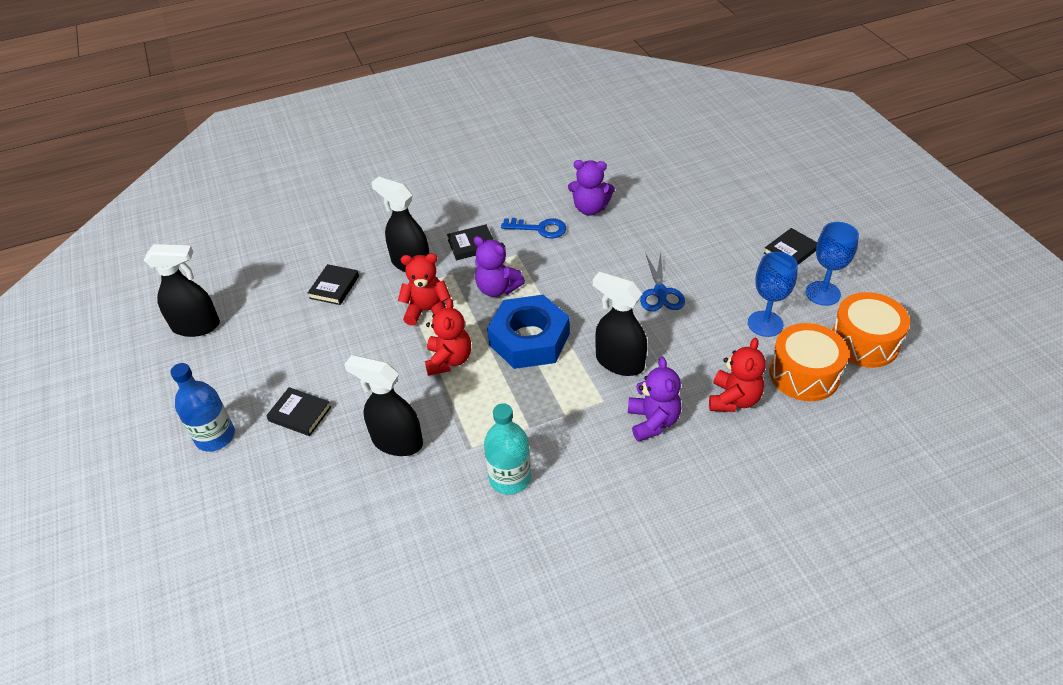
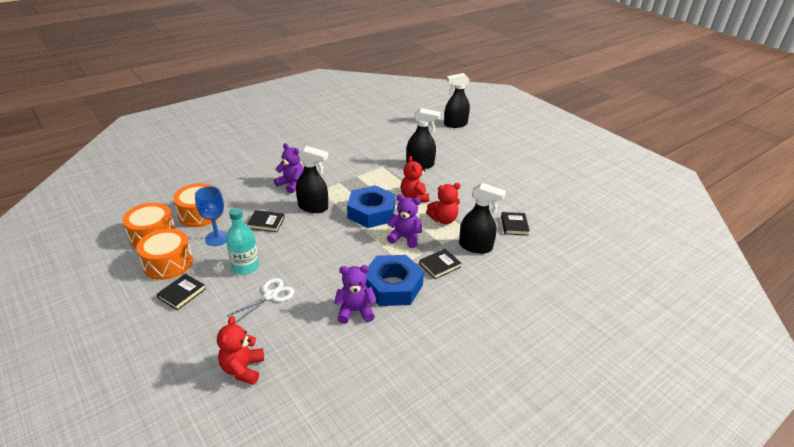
camera: 160 degrees right, 10 degrees down
(196, 326) = (574, 196): black spray bottle -> black spray bottle (455, 124)
(215, 437) = (508, 157): blue bottle -> none
(300, 414) = (476, 168): black book -> black book (266, 223)
(510, 478) = (359, 159): turquoise bottle -> turquoise bottle (245, 267)
(539, 228) = (392, 286): blue key -> blue nut
(653, 421) = (291, 184): purple teddy bear -> purple teddy bear turned 150 degrees clockwise
(660, 292) = (289, 249): blue scissors -> none
(684, 236) = (270, 295): none -> white scissors
(733, 399) = (245, 198): red teddy bear -> red teddy bear (243, 369)
(823, 293) = (168, 263): blue goblet -> orange drum

